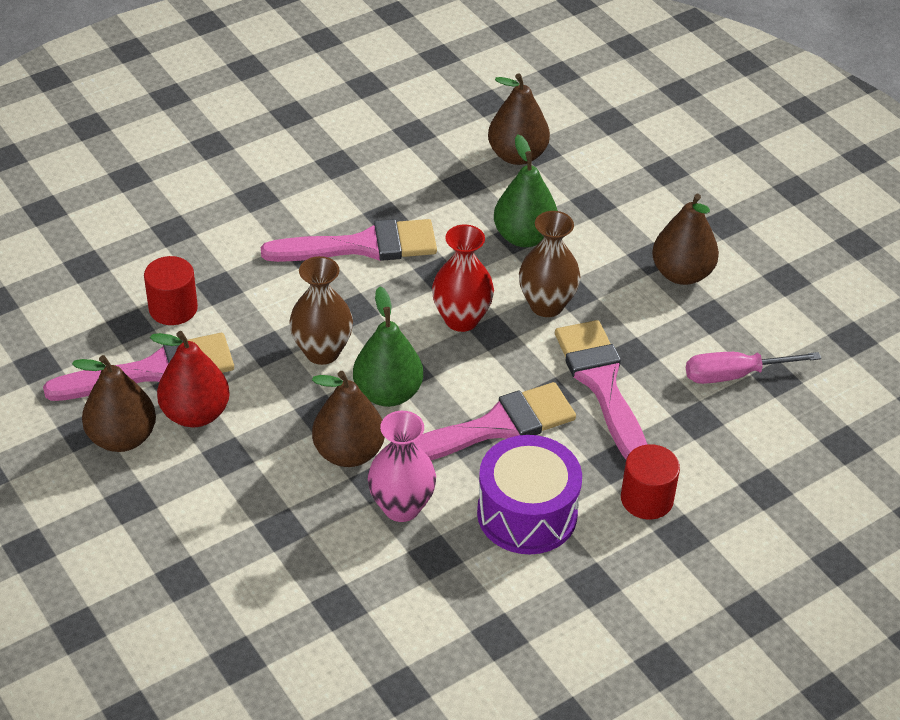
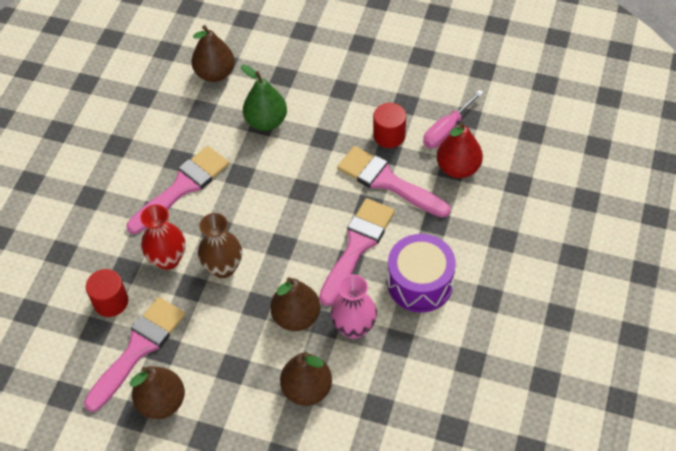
camera: 35 degrees left, 10 degrees up
(195, 413) = (189, 356): red pear -> red pear (458, 168)
(388, 393) = (283, 266): green pear -> none
(461, 319) = (280, 194): red vase -> red vase (168, 259)
(546, 305) = (316, 155): brown vase -> none
(647, 499) = (469, 231): red cylinder -> red cylinder (389, 135)
(681, 273) = (368, 88): brown pear -> brown pear (307, 389)

